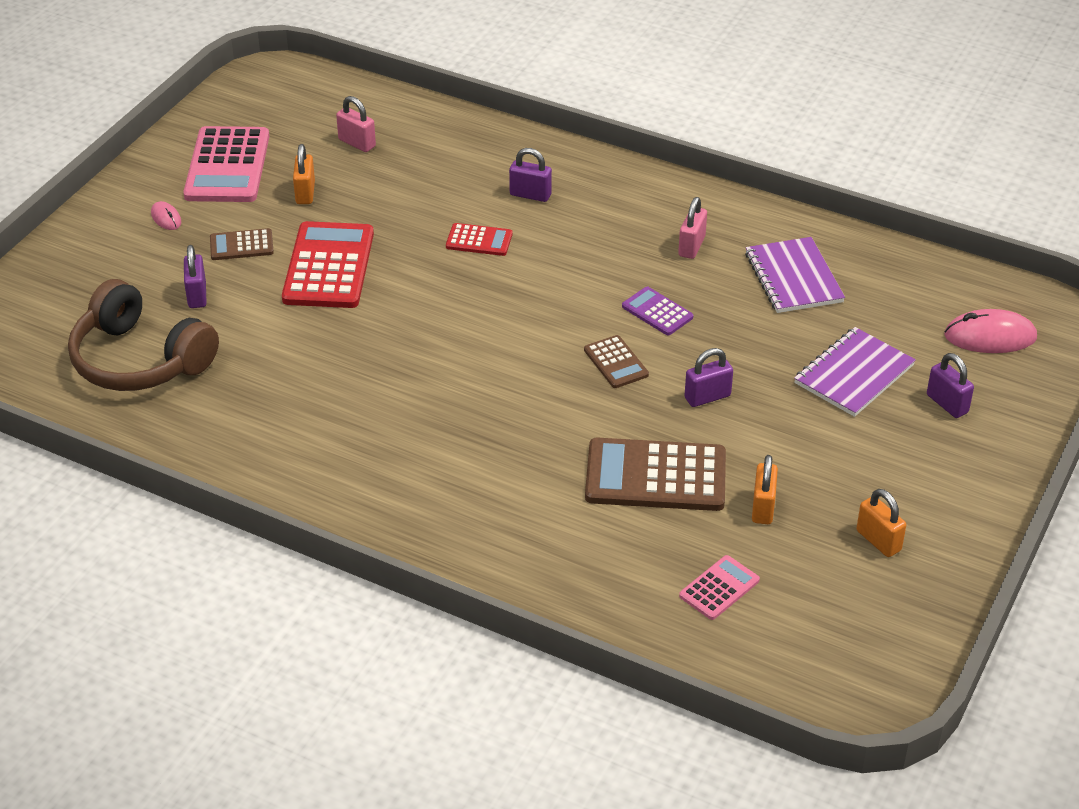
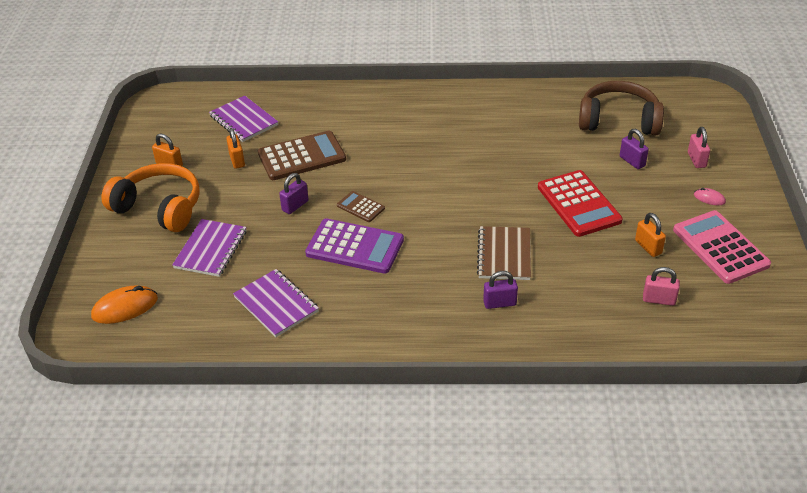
camera: 155 degrees right, 0 degrees up
(241, 245) = (644, 198): brown calculator -> none
(479, 240) = (504, 255): red calculator -> brown notebook
(657, 312) = (355, 247): purple calculator -> purple calculator, size x1.96
(691, 246) = (359, 303): pink padlock -> pink padlock (696, 160)
(719, 588) = (243, 120): pink calculator -> purple notebook
(913, 466) = (159, 208): none -> orange headphones
(947, 404) = (146, 251): purple padlock -> none
(990, 337) = (125, 307): pink mouse -> orange mouse

